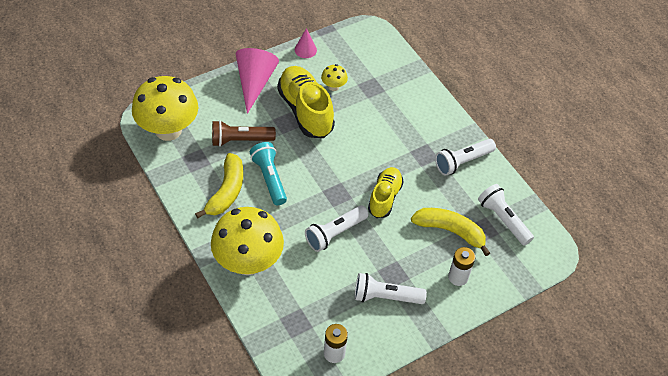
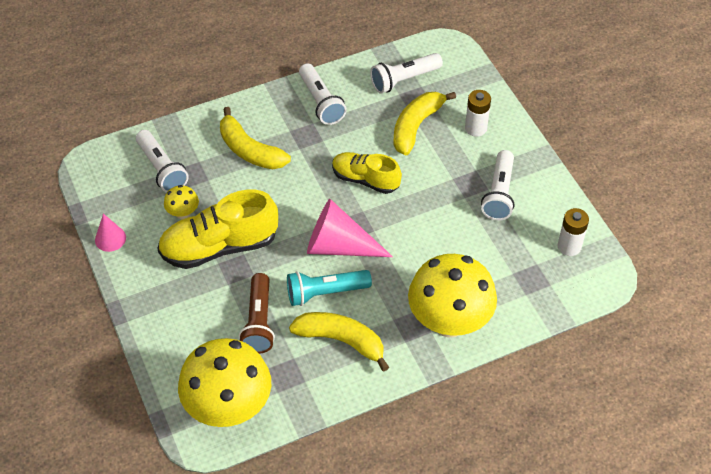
camera: 80 degrees left, 0 degrees up
(254, 82) = (159, 300): pink cone -> pink cone (339, 246)
(335, 233) = (412, 232): white flashlight -> white flashlight (162, 169)
(401, 120) = (249, 150): none -> yellow banana

